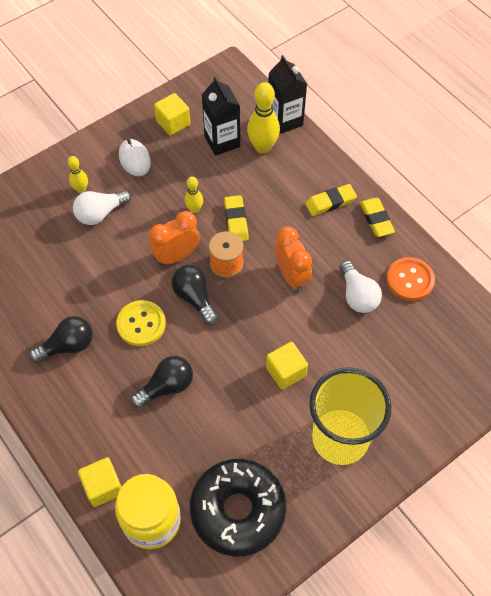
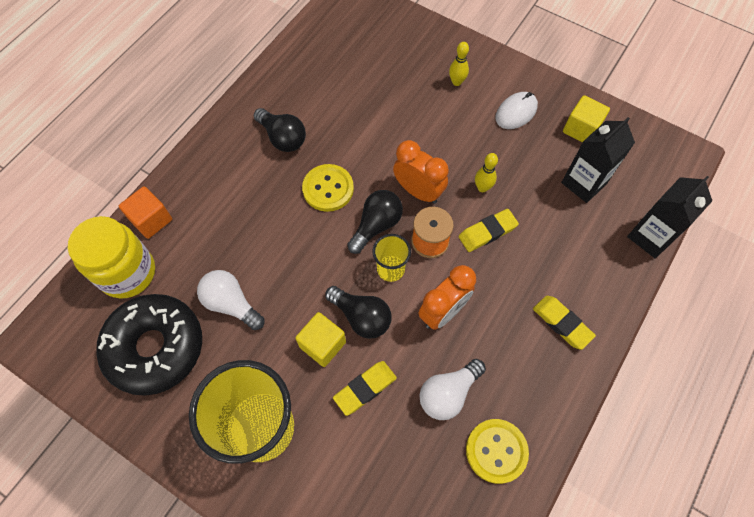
camera: 70 degrees right, 5 degrees up
(100, 213) = (437, 108): white light bulb -> white light bulb (231, 304)
(103, 487) = (151, 220): yellow cube -> orange cube
(167, 387) = (268, 236): black light bulb -> black light bulb (361, 317)
(239, 300) = (390, 269): none -> yellow cup
(263, 147) = (599, 226): yellow bowling pin -> none
(376, 219) = (564, 384): yellow eraser -> yellow eraser (365, 388)
(410, 280) = (496, 451): orange button -> yellow button

